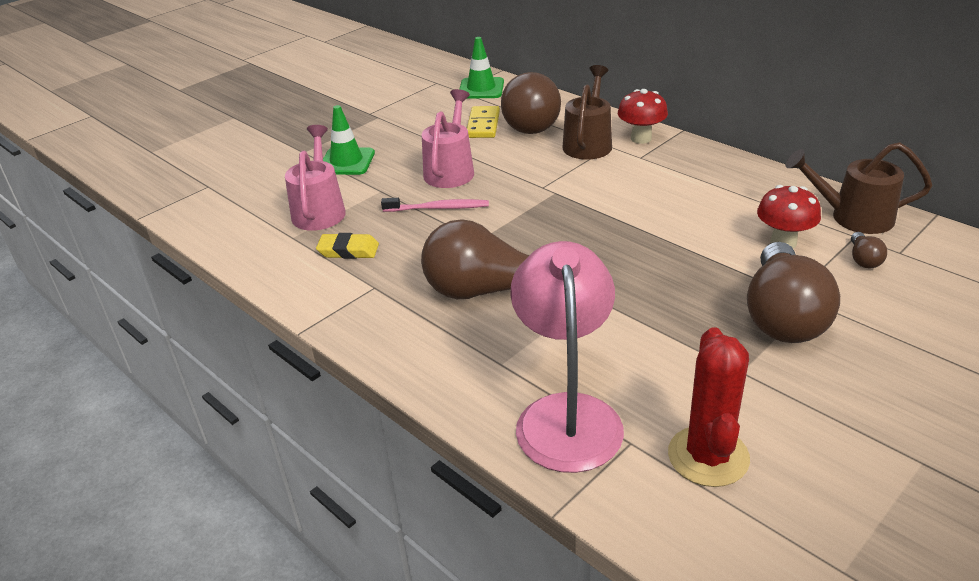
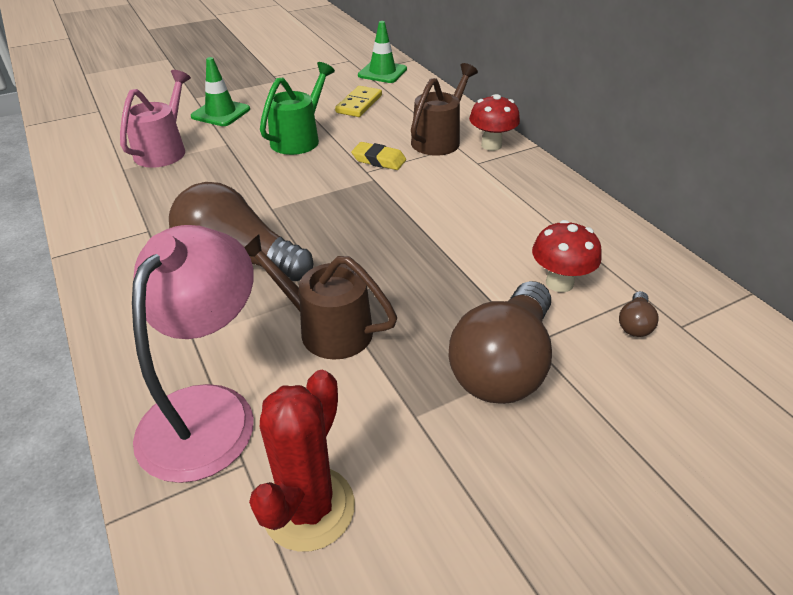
camera: 15 degrees right, 5 degrees up
(348, 250) = (156, 191): yellow eraser -> yellow eraser (379, 160)
(438, 208) = (261, 170): pink toothbrush -> none
(451, 170) = (299, 138): pink watering can -> green watering can
(531, 122) = (402, 110): brown light bulb -> none
(852, 217) = (652, 273): brown watering can -> brown watering can (325, 328)

